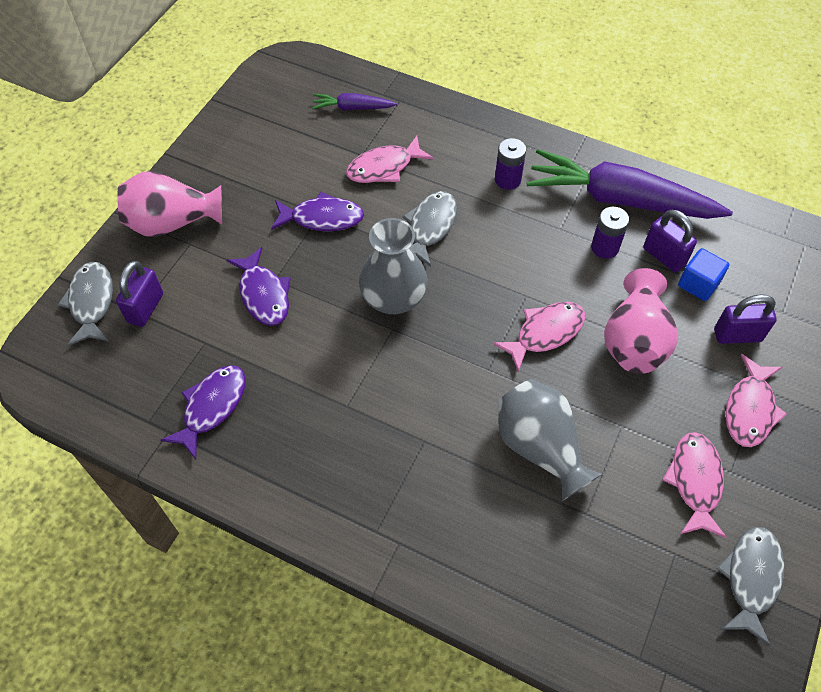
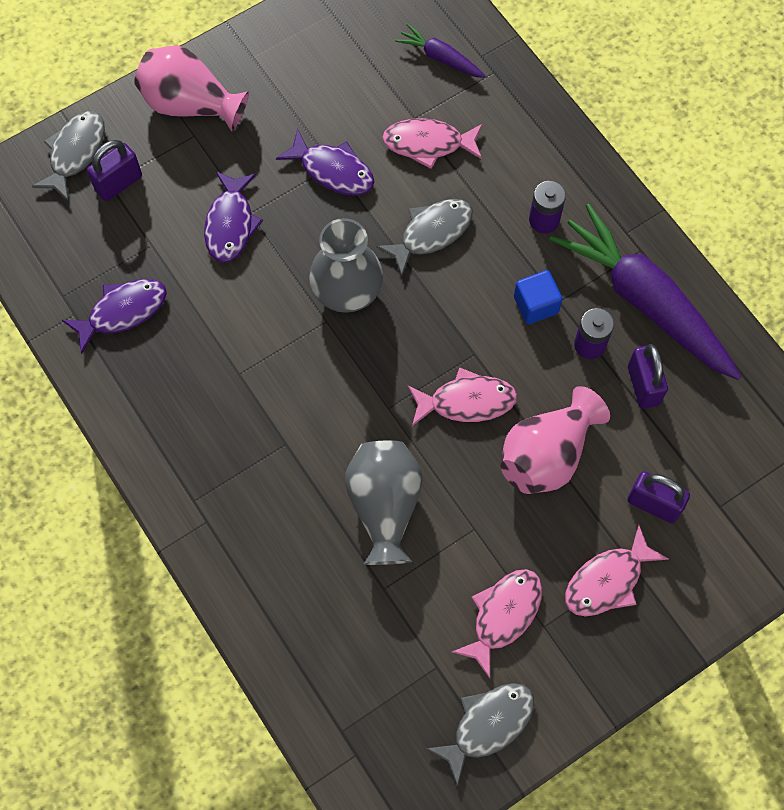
camera: 30 degrees right, 10 degrees up
(698, 284) = (655, 432): blue cube -> blue cube (535, 305)

